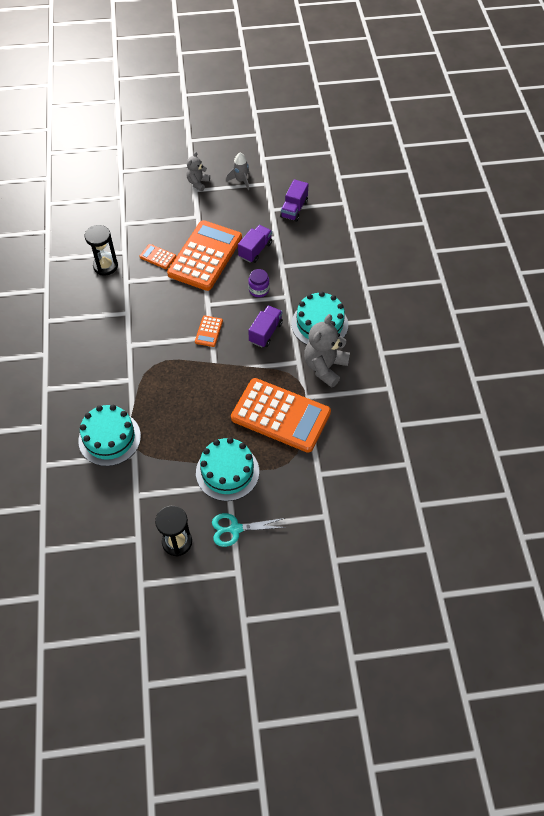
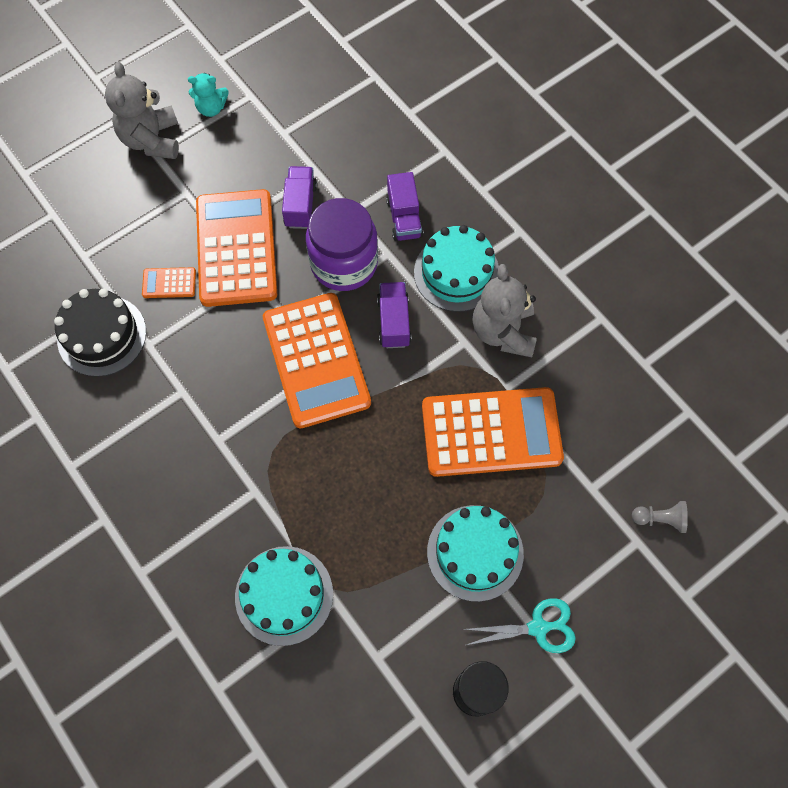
camera: 30 degrees left, 10 degrees up
(105, 266) = (102, 335): black hourglass -> black cake
(198, 183) = (152, 140): grey teddy bear -> grey teddy bear, size x1.71
(209, 331) = (316, 360): orange calculator -> orange calculator, size x2.41
(235, 529) = (538, 627): turquoise scissors -> turquoise scissors turned 150 degrees counterclockwise
(241, 180) = (211, 108): grey rocket -> turquoise teddy bear
(259, 290) = (344, 263): purple jar -> purple jar, size x2.14
(294, 209) = (313, 118): purple truck -> purple truck (404, 218)
(348, 511) = (660, 519): none -> grey pawn

